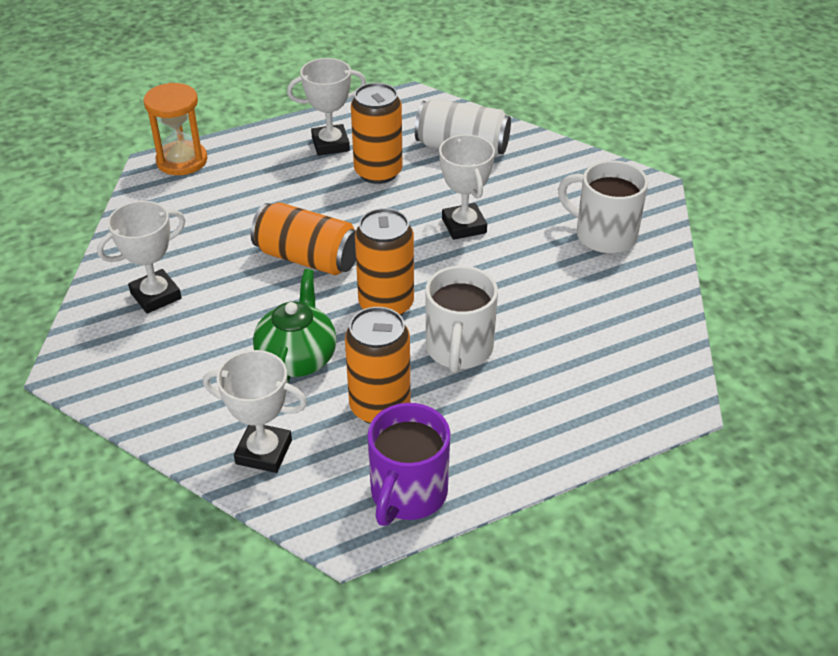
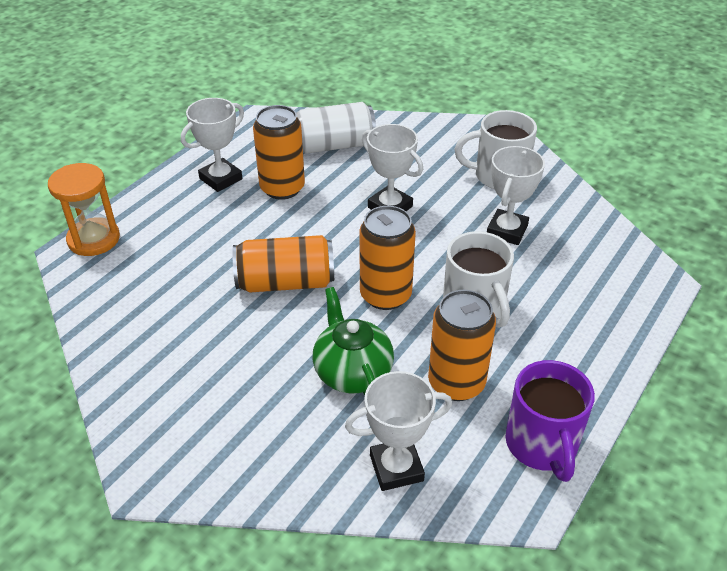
camera: 30 degrees left, 0 degrees up
(156, 296) = (174, 371): white trophy -> white trophy (507, 231)

